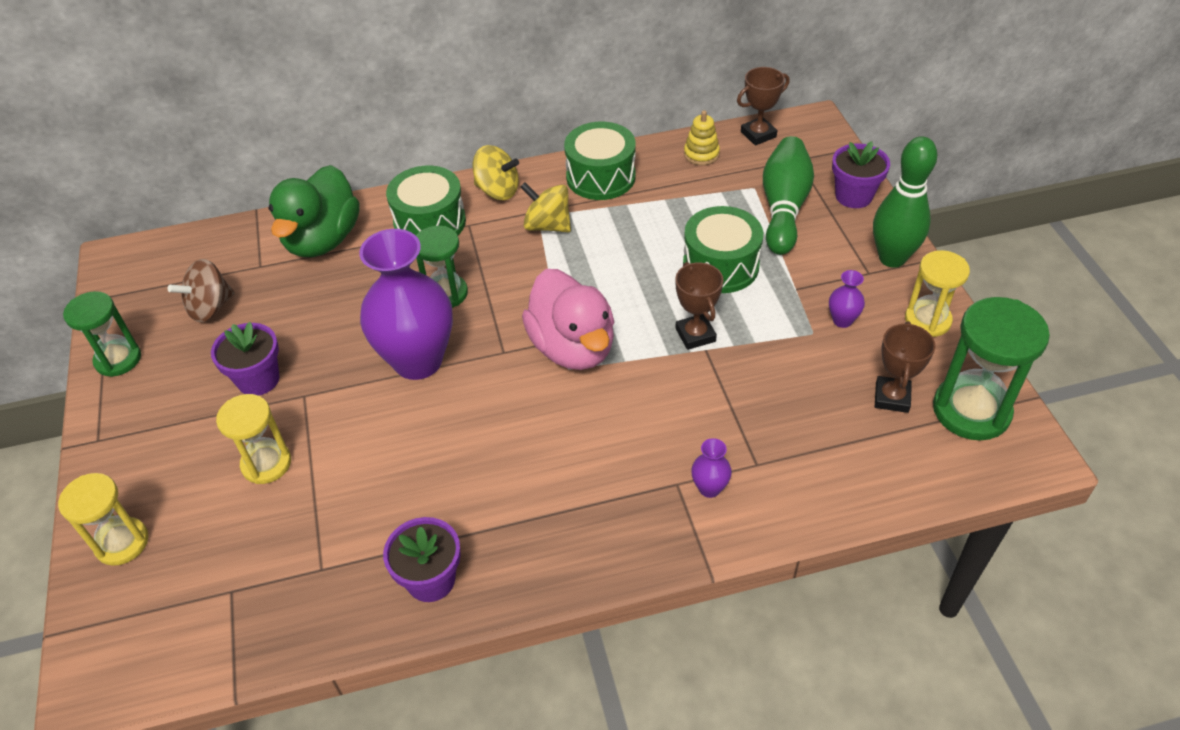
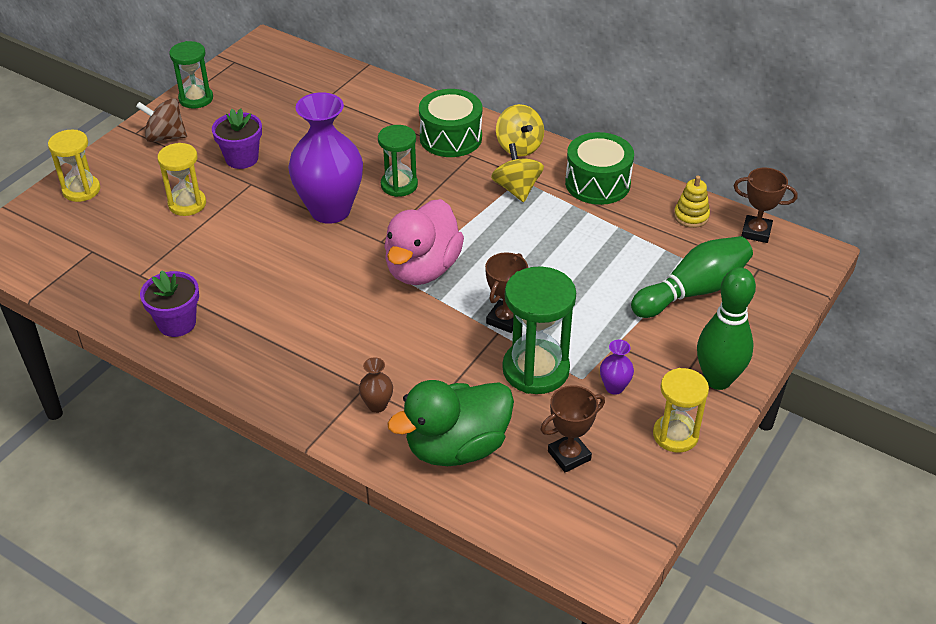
camera: 45 degrees right, 5 degrees down
(210, 308) = (272, 103): brown spinning top -> brown spinning top (165, 137)
(322, 240) = (378, 106): green duck -> green duck (457, 447)
(709, 488) = (377, 405): purple vase -> brown vase
(720, 266) = (588, 293): green drum -> none
(853, 196) = (759, 321): purple flower pot -> none
(971, 410) = (610, 508): green hourglass -> green hourglass (535, 370)

